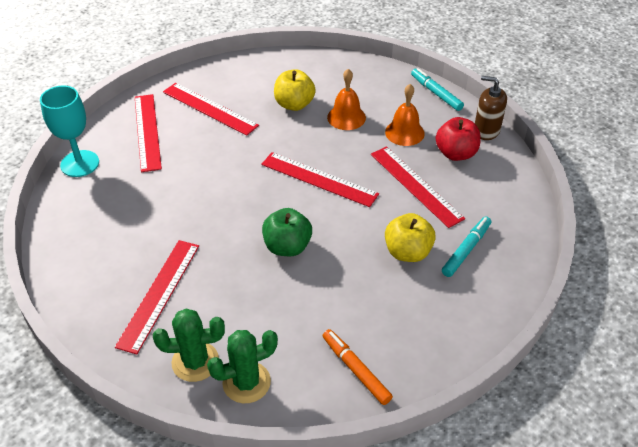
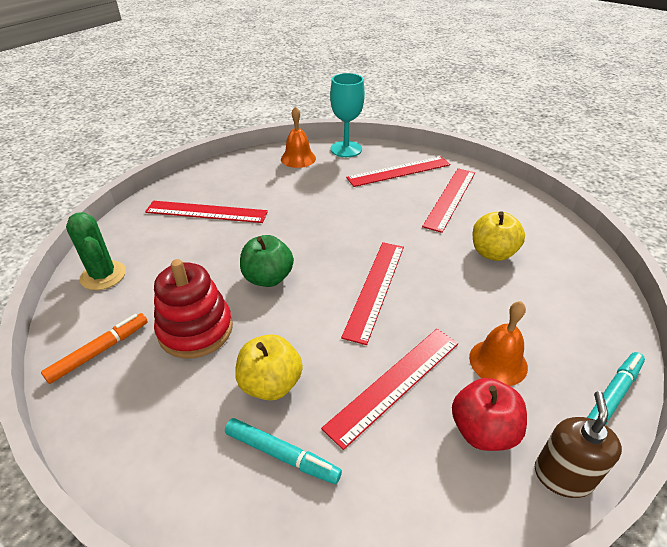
camera: 80 degrees right, 5 degrees down
(195, 362) = (132, 243): green cactus -> none
(342, 299) = (195, 329): none -> red stacking toy
(346, 117) = (495, 299): orange bell -> orange bell (298, 158)

